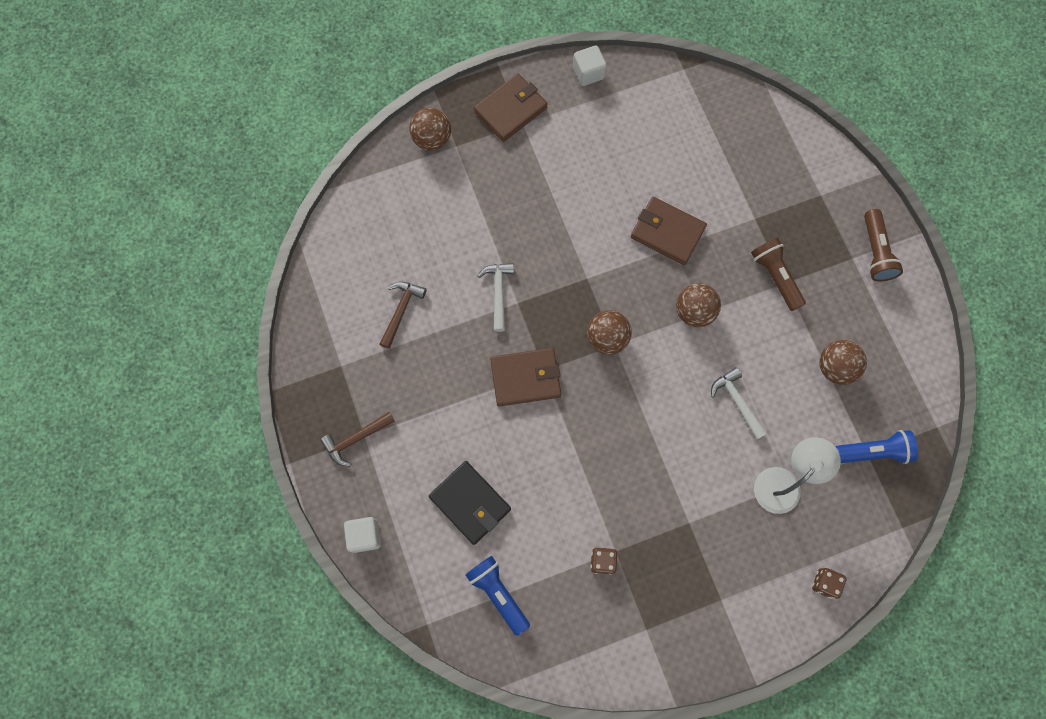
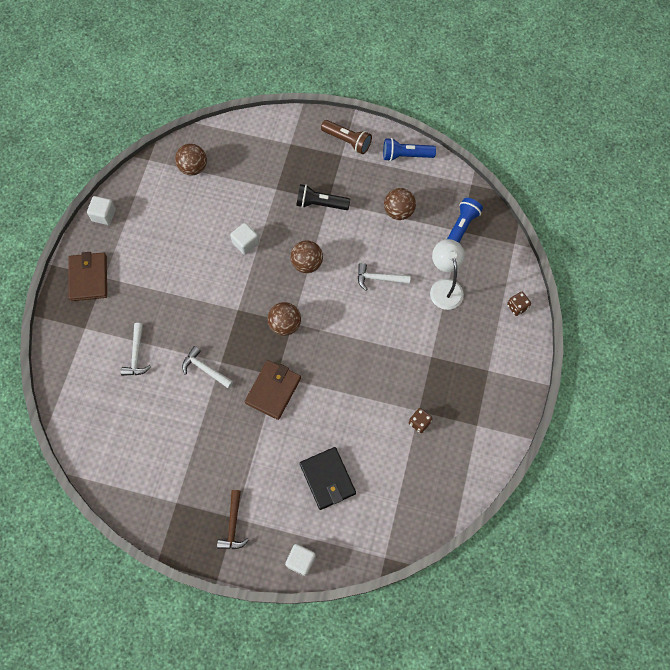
camera: 55 degrees left, 5 degrees down
(401, 311) = (169, 438): brown hammer -> none
(432, 139) = (67, 340): brown ball -> brown ball (193, 167)
(464, 215) = (136, 355): none -> white hammer
(470, 503) = (327, 479): black wallet -> black wallet turned 75 degrees clockwise
(498, 593) = (396, 499): blue flashlight -> blue flashlight (406, 155)
(667, 232) = (245, 243): brown wallet -> white cube
(775, 277) = (320, 203): brown flashlight -> black flashlight

